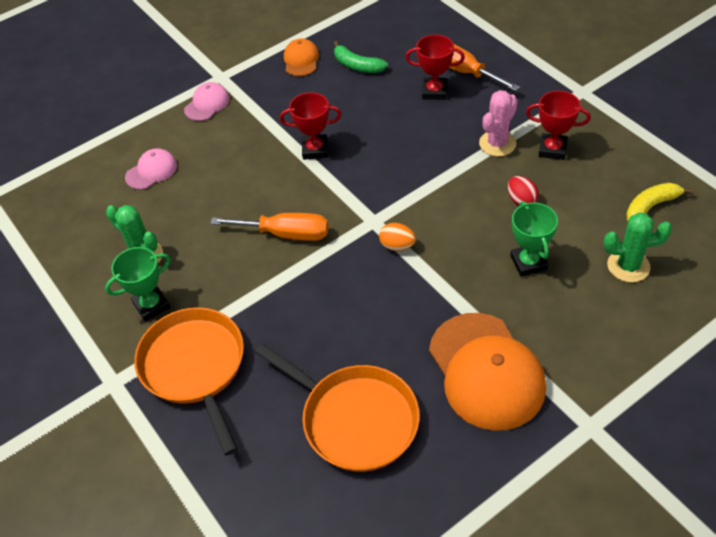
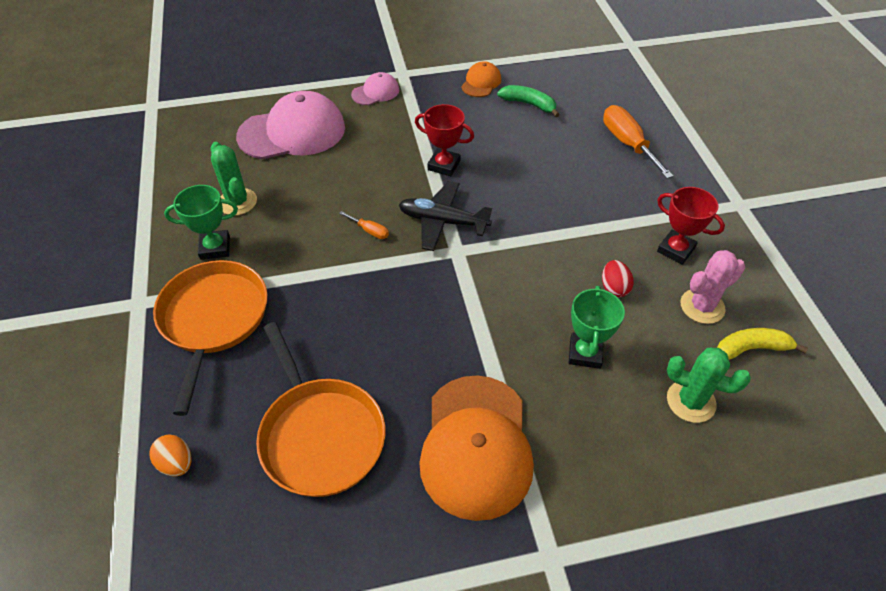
camera: 20 degrees right, 0 degrees up
(151, 171) = (292, 132): pink cap -> pink cap, size x2.04
(286, 234) = (370, 231): orange screwdriver -> orange screwdriver, size x0.48
(346, 200) = (443, 222): none -> black plane
(357, 65) = (529, 104): green banana -> green banana turned 150 degrees clockwise
(397, 246) = (464, 283): orange egg -> orange egg (176, 463)
(434, 91) = (588, 152): red trophy -> none
(497, 143) = (622, 223): pink cactus -> pink cactus (702, 306)

